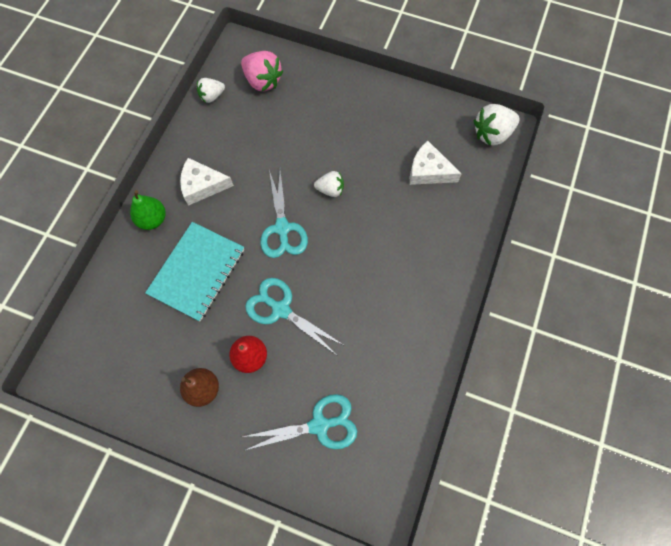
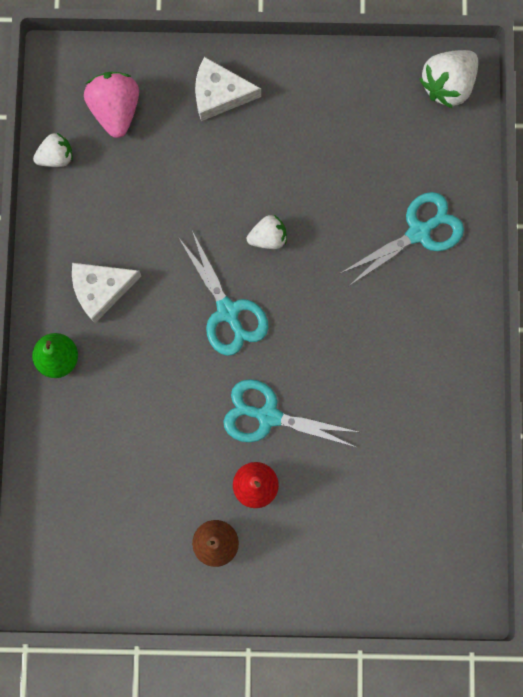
camera: 20 degrees left, 10 degrees up
(197, 272) = (145, 406): turquoise notebook -> none
(212, 96) = (56, 157): white strawberry -> white strawberry turned 150 degrees counterclockwise
(262, 81) = (115, 110): pink strawberry -> pink strawberry turned 120 degrees counterclockwise
(319, 425) = (366, 534): turquoise scissors -> turquoise scissors (419, 232)
(428, 171) = (383, 167): white cheese -> white cheese (219, 94)

